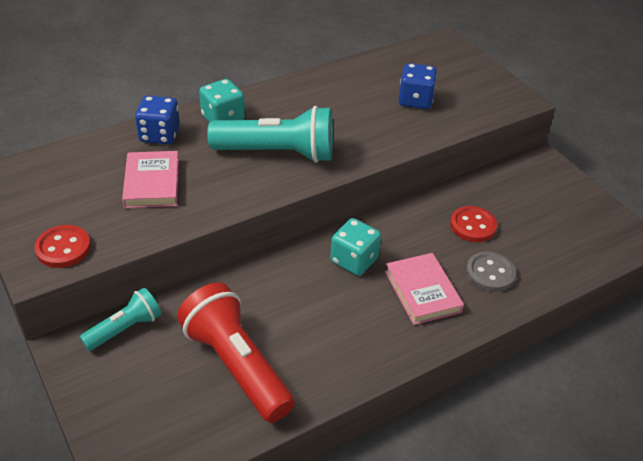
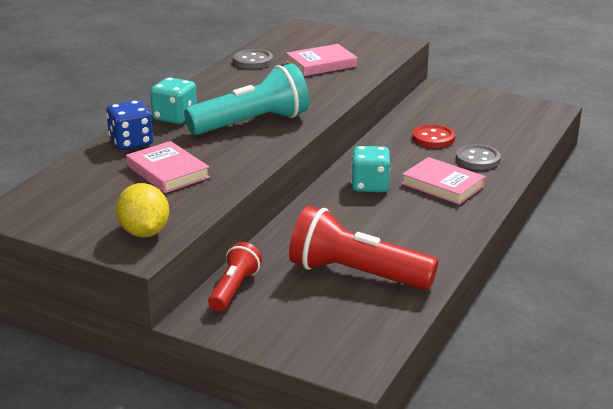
camera: 30 degrees left, 15 degrees down
(63, 248) = (144, 232): red button -> yellow lemon
(125, 329) = (234, 289): turquoise flashlight -> red flashlight
(358, 73) = (253, 61): none -> grey button
(415, 100) = (321, 64): blue dice -> pink book

